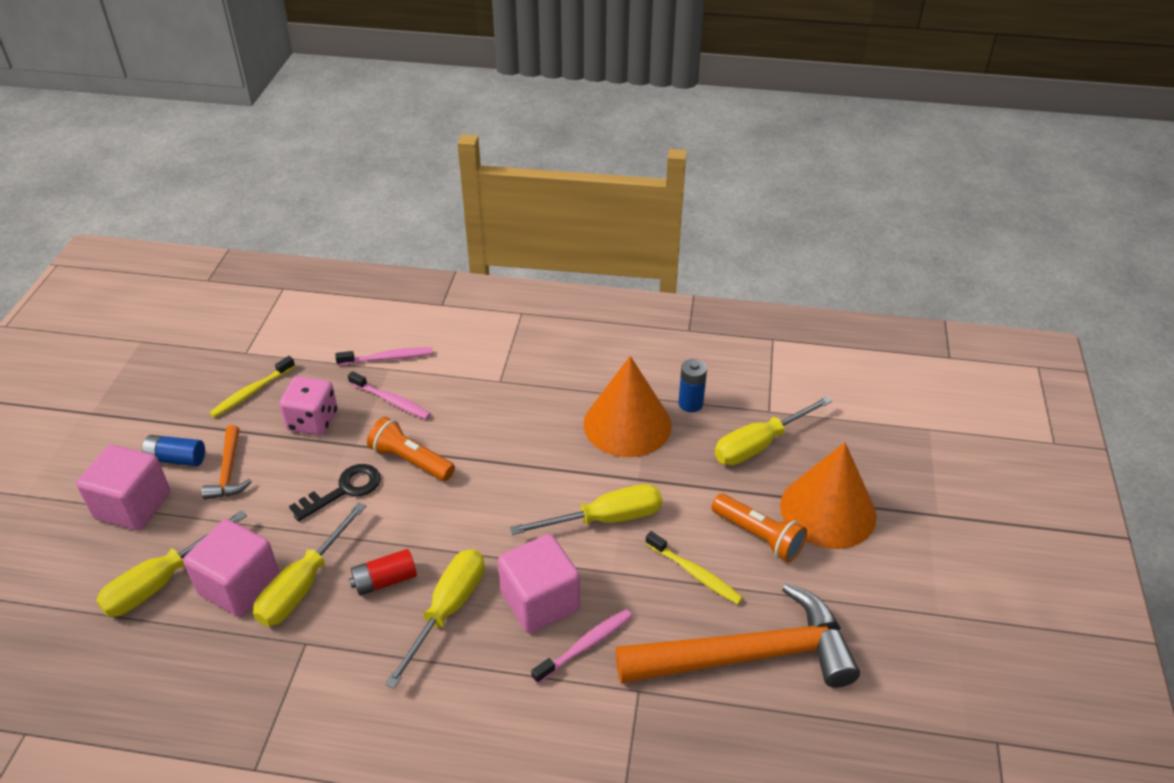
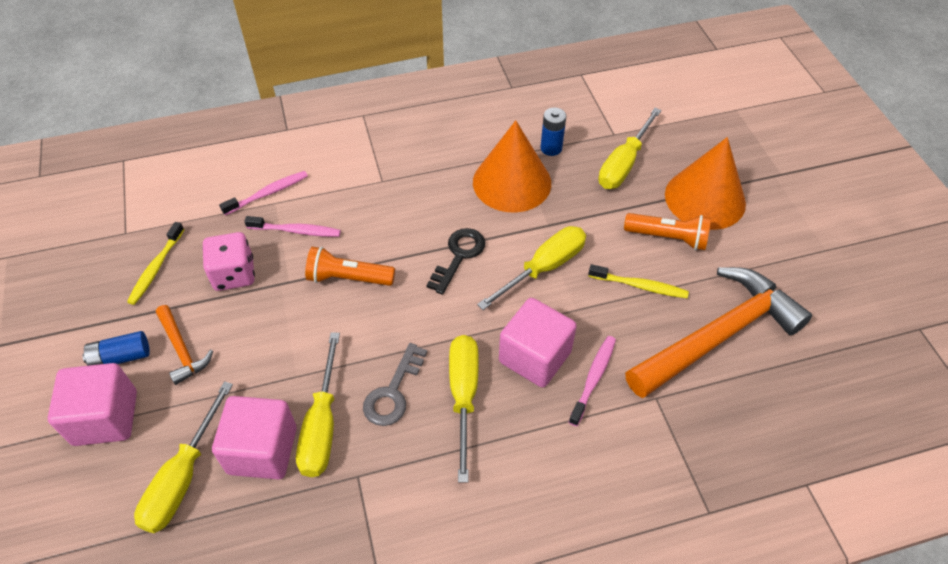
camera: 25 degrees left, 10 degrees up
(344, 490) = (304, 326): black key -> black key (459, 256)
(384, 581) = (393, 392): red battery -> grey key

